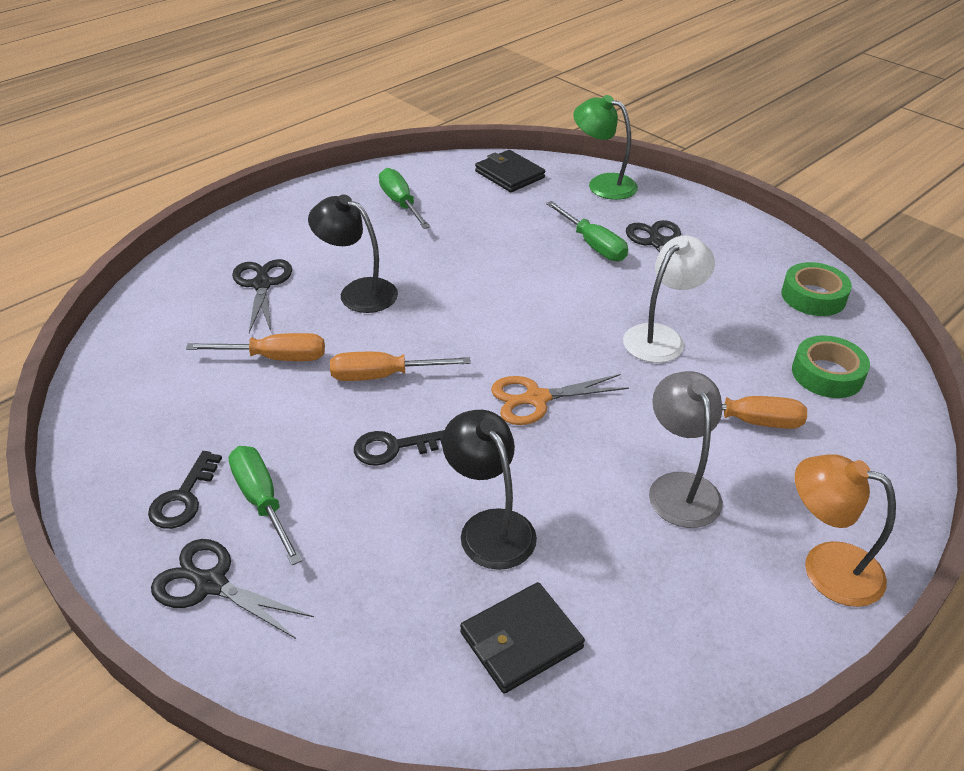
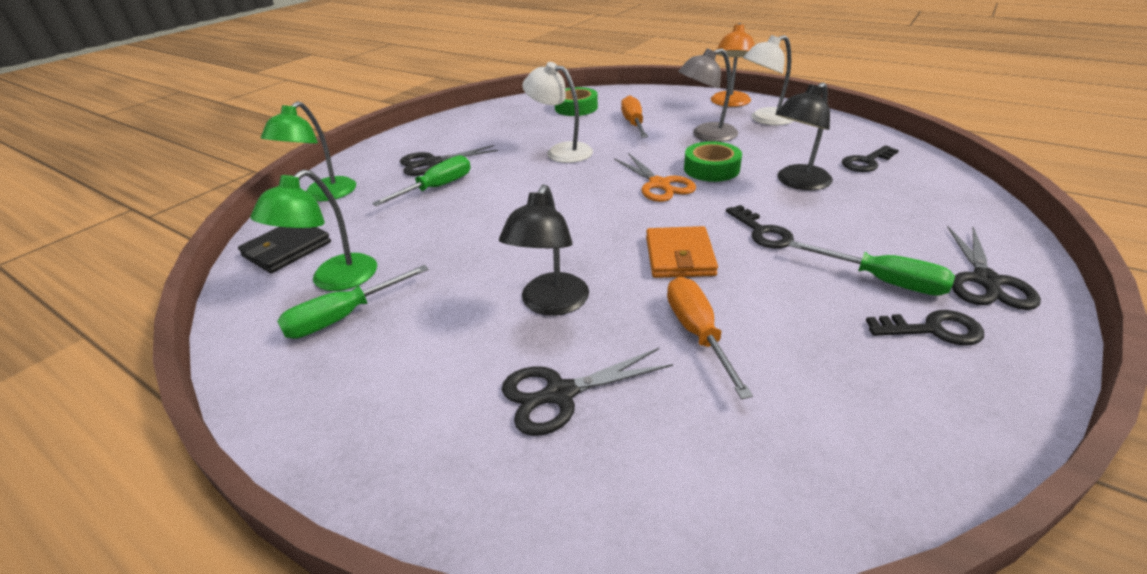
camera: 100 degrees left, 5 degrees down
(262, 501) = (883, 281): green screwdriver -> green screwdriver turned 105 degrees counterclockwise
(383, 376) = (679, 256): orange screwdriver -> orange wallet
(450, 197) = (334, 280): none -> green lamp
(521, 640) = (866, 162): black wallet -> black key
(732, 586) = (765, 119): none -> white lamp
(813, 296) = (495, 113): green tape -> green tape (711, 169)

